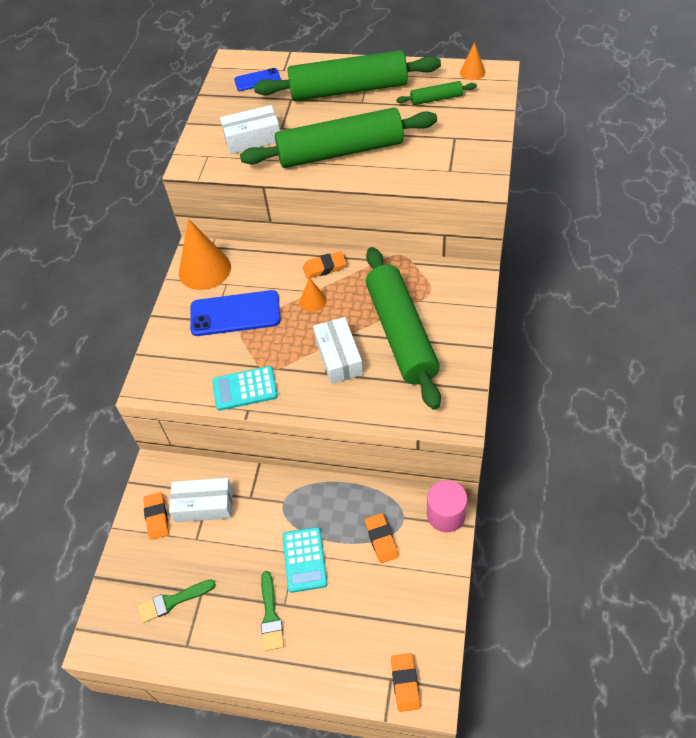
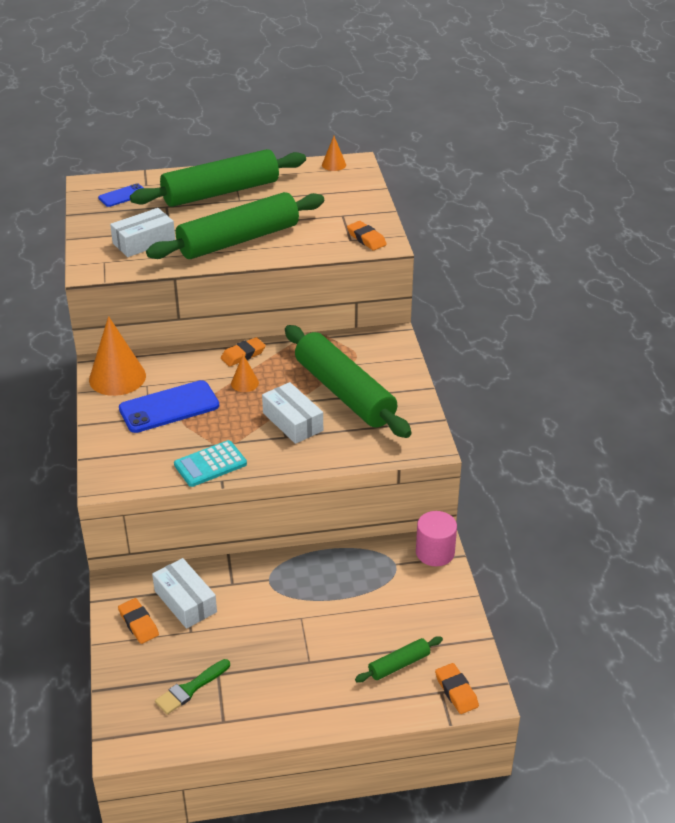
camera: 25 degrees left, 15 degrees down
(204, 505) = (185, 601): white box -> white box turned 75 degrees clockwise
(270, 615) = (299, 674): green brush -> none
(304, 559) = (313, 620): turquoise calculator -> none
(381, 539) = (382, 586): orange eraser -> orange eraser (366, 239)
(436, 99) = (310, 189): green rolling pin -> green rolling pin (399, 664)

